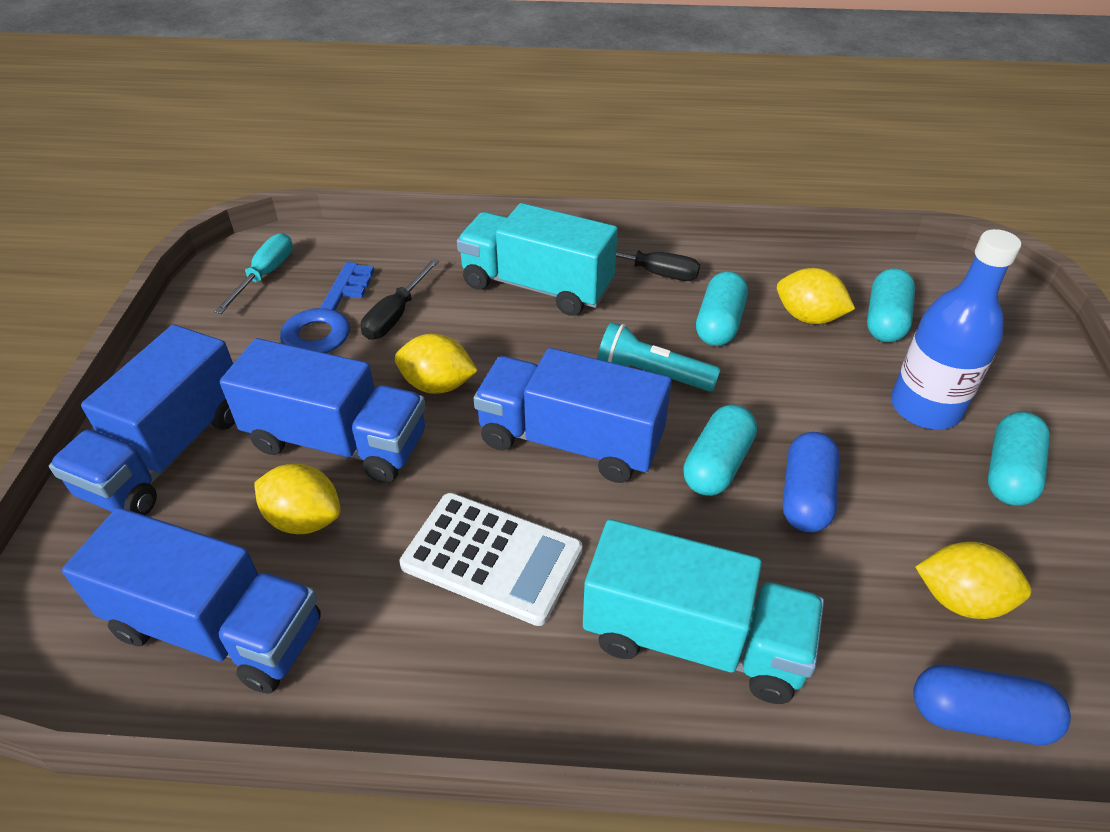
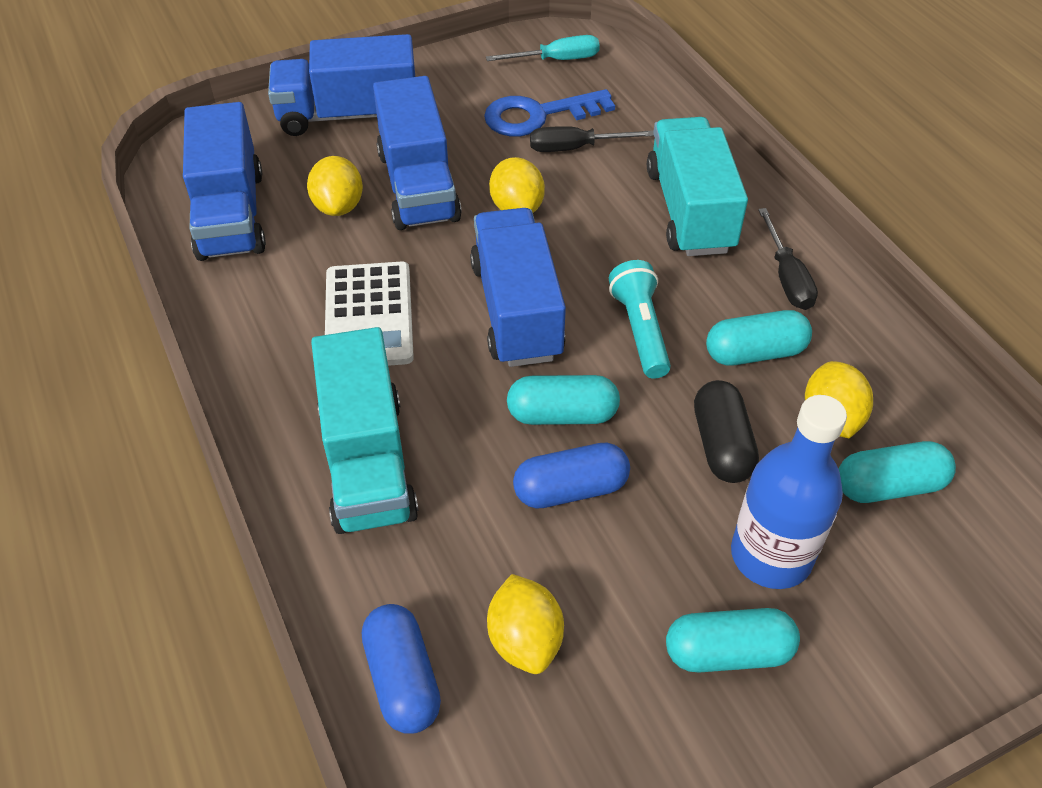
camera: 60 degrees right, 5 degrees up
(804, 384) = (722, 445): none -> black capsule

